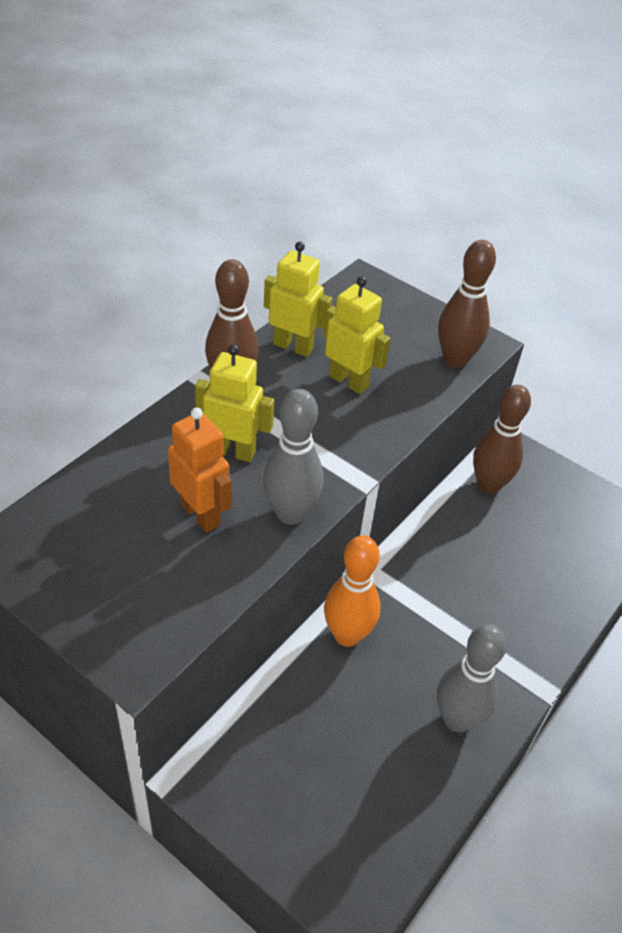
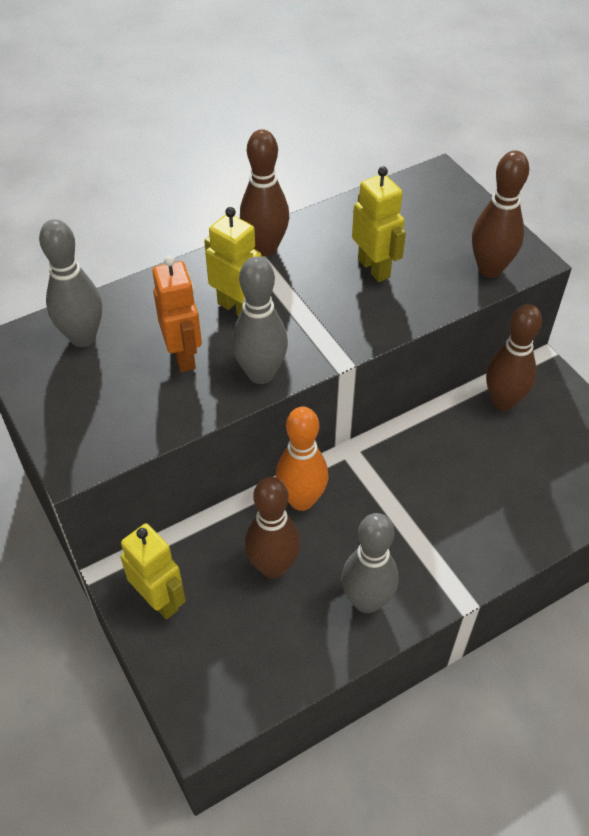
camera: 25 degrees right, 5 degrees up
(79, 521) = (83, 337): none -> grey bowling pin
(293, 346) = (338, 225): yellow robot -> yellow robot (160, 600)
(351, 713) = (273, 566): none -> brown bowling pin

